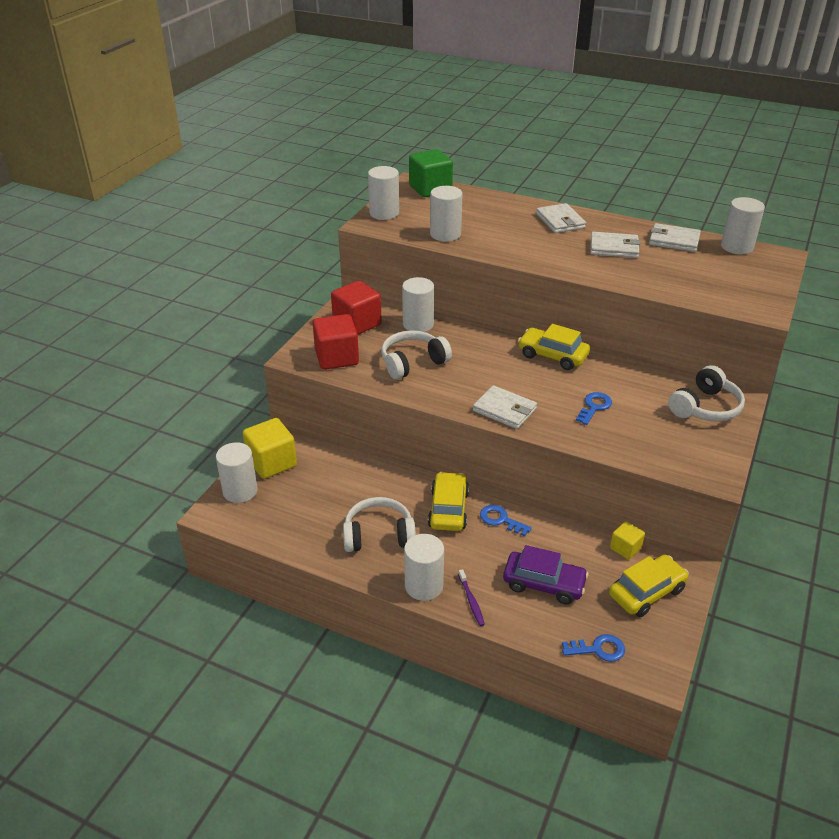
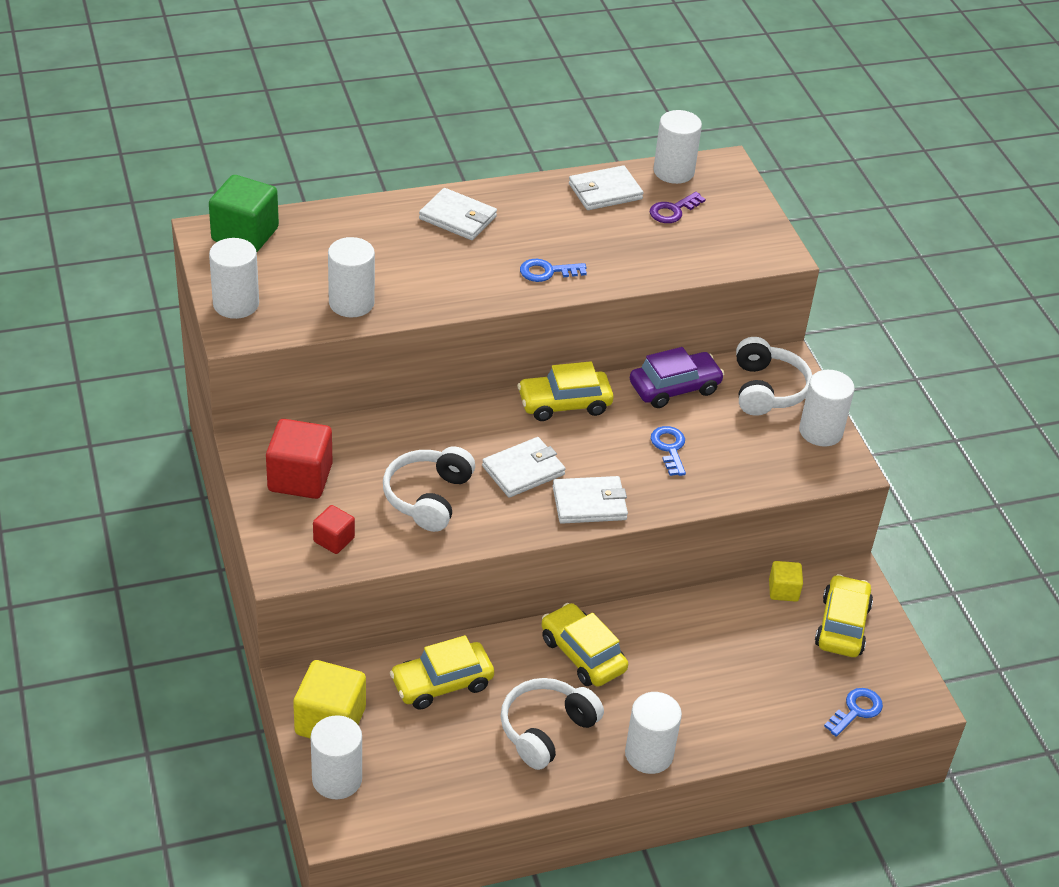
camera: 45 degrees left, 5 degrees up
(337, 357) = (334, 540): red cube -> red cube, size x0.55
(350, 478) = (442, 683): none -> yellow car
(418, 324) = (373, 440): white cylinder -> white cylinder (820, 431)
(471, 601) = (707, 739): purple toothbrush -> none
(500, 520) = (644, 633): blue key -> blue key (547, 272)
(544, 584) = (751, 676): purple car -> purple car (674, 388)
(614, 248) = (556, 233): white wallet -> white wallet (523, 470)
(710, 264) = (673, 211): none -> purple key

